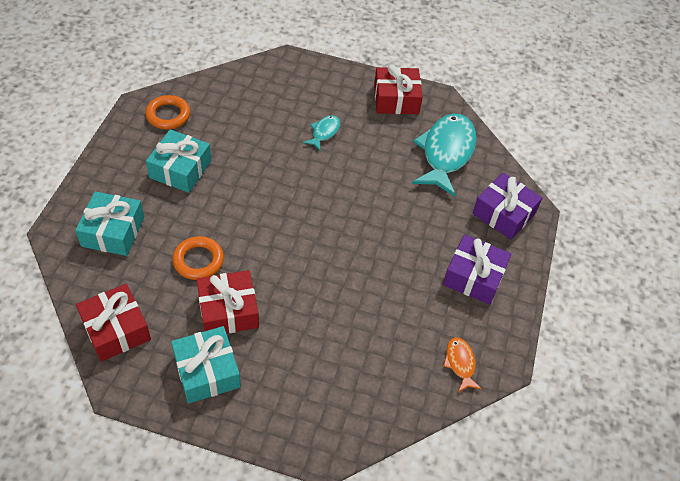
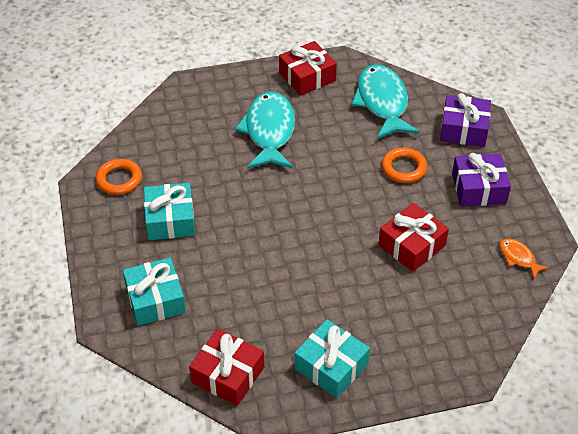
camera: 25 degrees left, 5 degrees down
(198, 260) = (250, 286): orange ring -> orange ring (403, 168)
(228, 310) = (309, 312): red gift -> red gift (411, 245)
(324, 132) = (269, 131): turquoise fish -> turquoise fish, size x2.17

